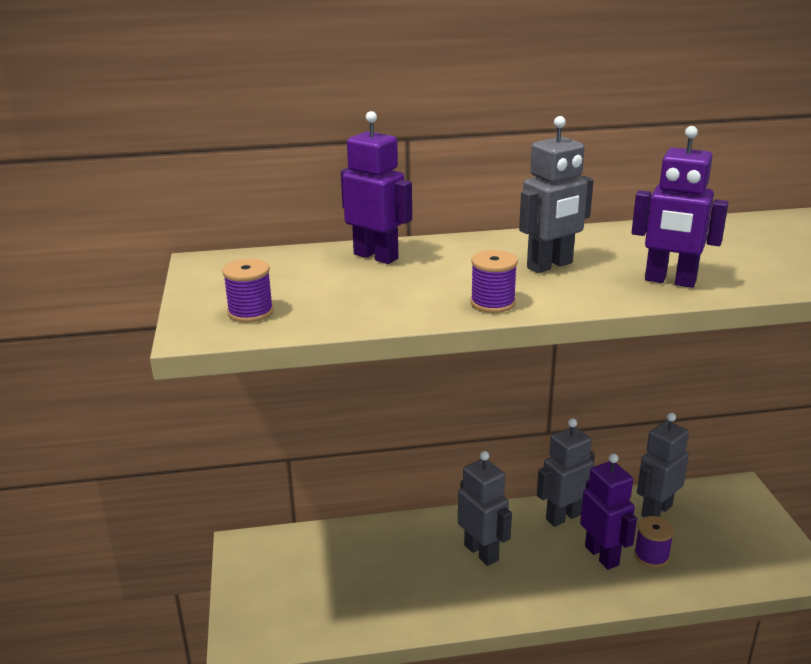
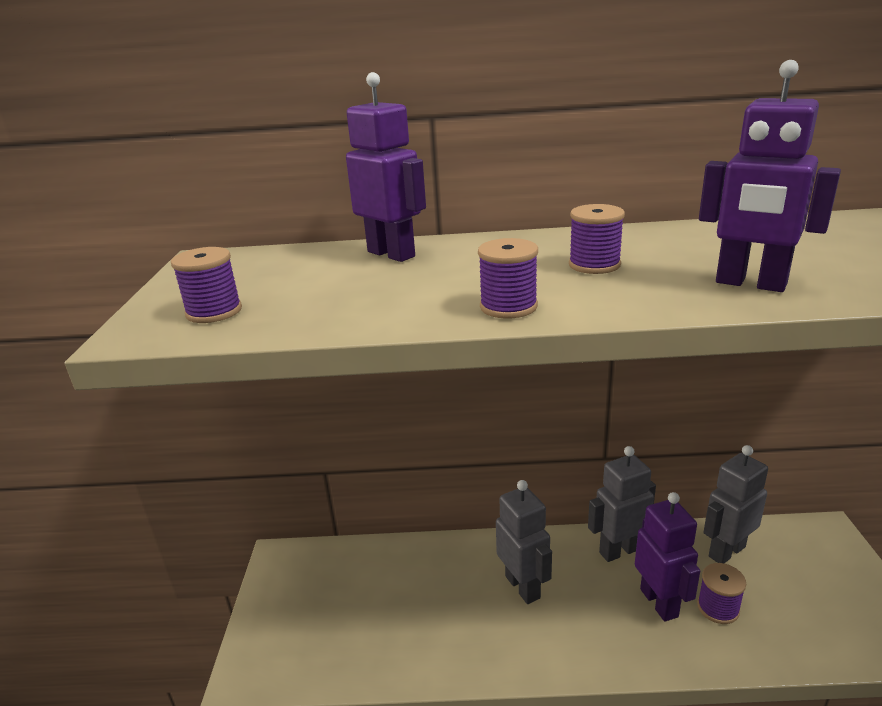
camera: 10 degrees right, 0 degrees up
(550, 265) = (594, 265): grey robot -> purple spool

